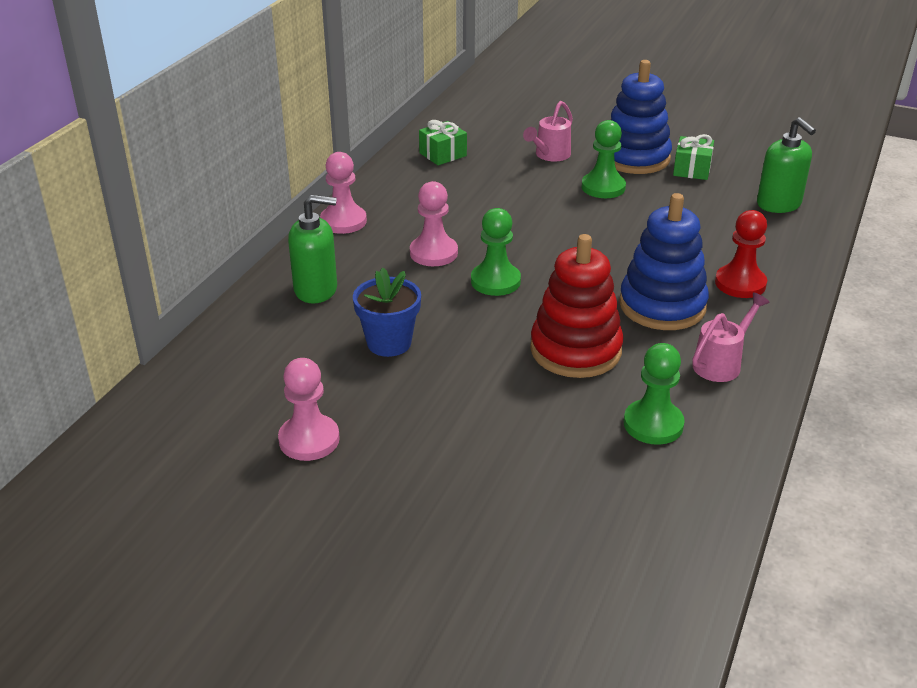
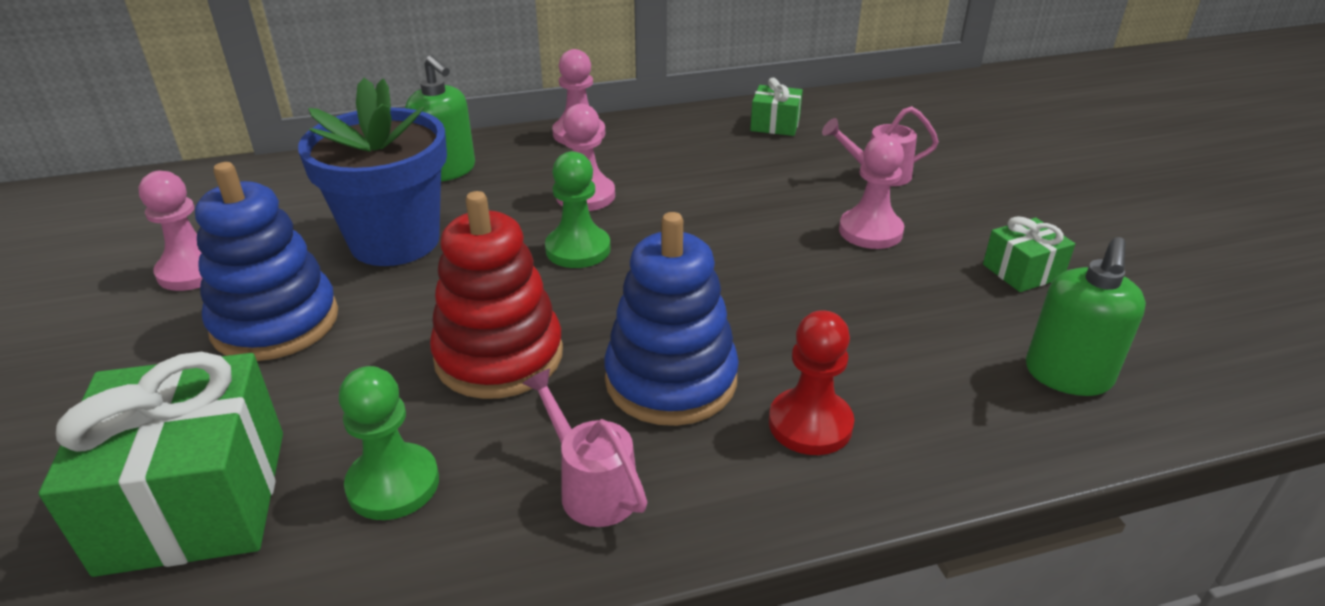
camera: 50 degrees right, 0 degrees up
(389, 343) = (395, 241): blue flower pot -> blue flower pot, size x1.67
(593, 499) = (195, 500): none -> green gift
(603, 187) = (870, 231): green pawn -> pink pawn
(635, 158) = (972, 223): blue stacking toy -> blue stacking toy (275, 322)
(721, 363) = (592, 487): pink watering can -> pink watering can turned 135 degrees counterclockwise

